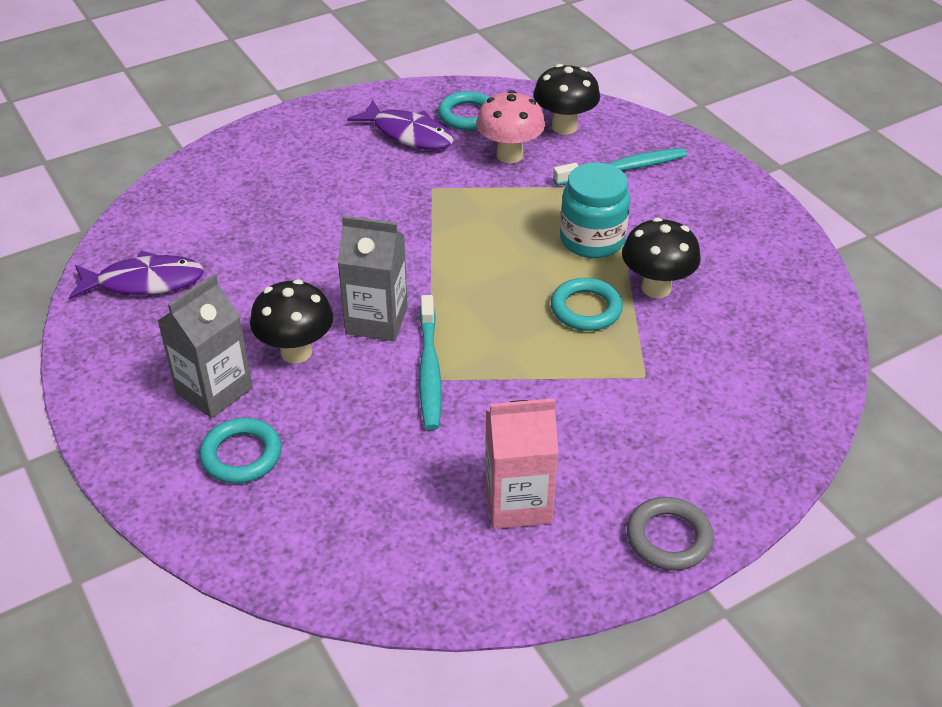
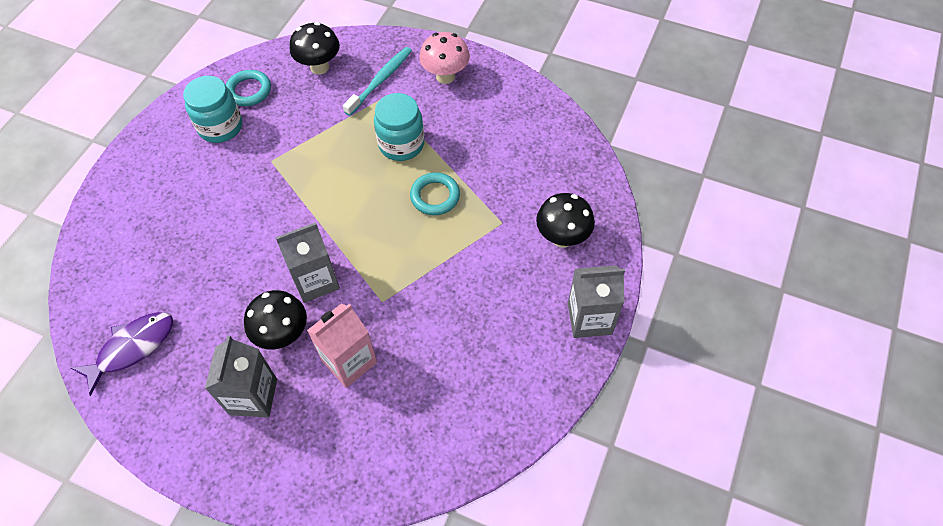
camera: 35 degrees left, 15 degrees up
(241, 455) = (310, 429): turquoise ring -> none
(408, 134) = (220, 127): purple fish -> turquoise jar
(429, 370) = (377, 296): turquoise toothbrush -> none
(509, 155) = (301, 108): pink mushroom -> pink mushroom (445, 76)
(518, 502) = (496, 351): pink carton -> pink carton (349, 361)
(656, 288) = (463, 157): black mushroom -> black mushroom (562, 238)
(668, 538) = (589, 319): grey ring -> grey carton

